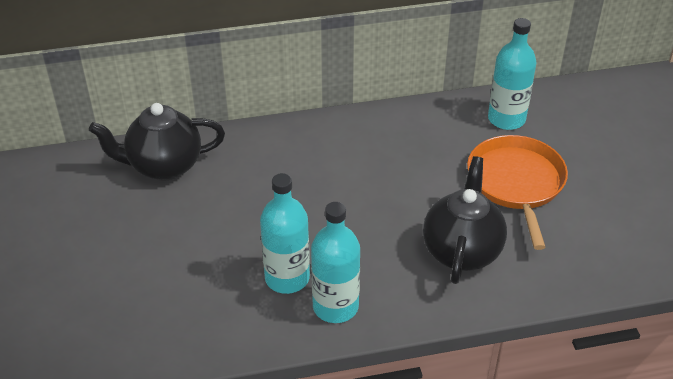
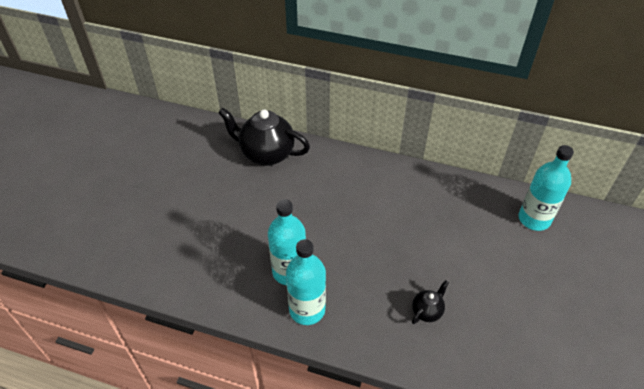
camera: 30 degrees right, 5 degrees up
(461, 251) = (427, 311): black teapot -> black teapot, size x0.47
(516, 183) = (507, 276): orange pan -> none

